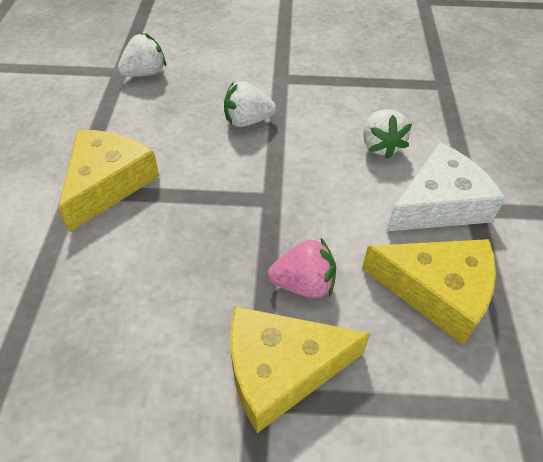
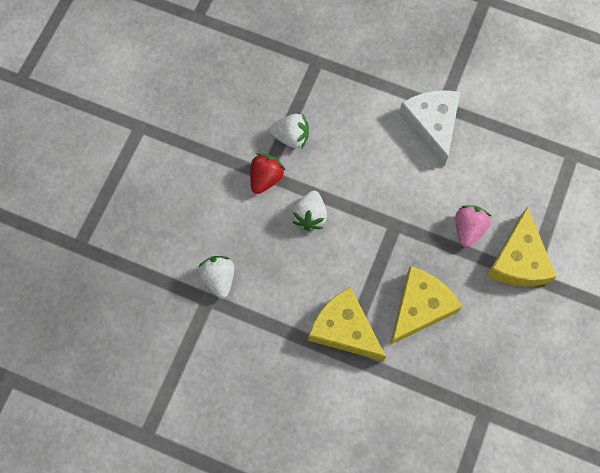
camera: 70 degrees left, 20 degrees up
(276, 79) = (266, 178): none -> red strawberry
(380, 146) = (368, 135): white strawberry -> white strawberry (291, 137)
(437, 291) = (494, 159): yellow cheese -> yellow cheese (420, 307)

